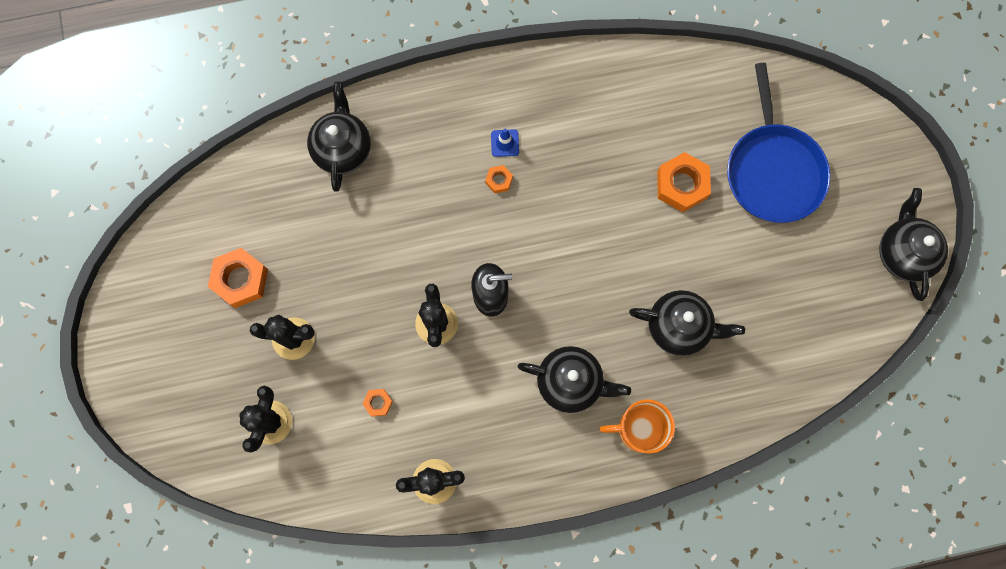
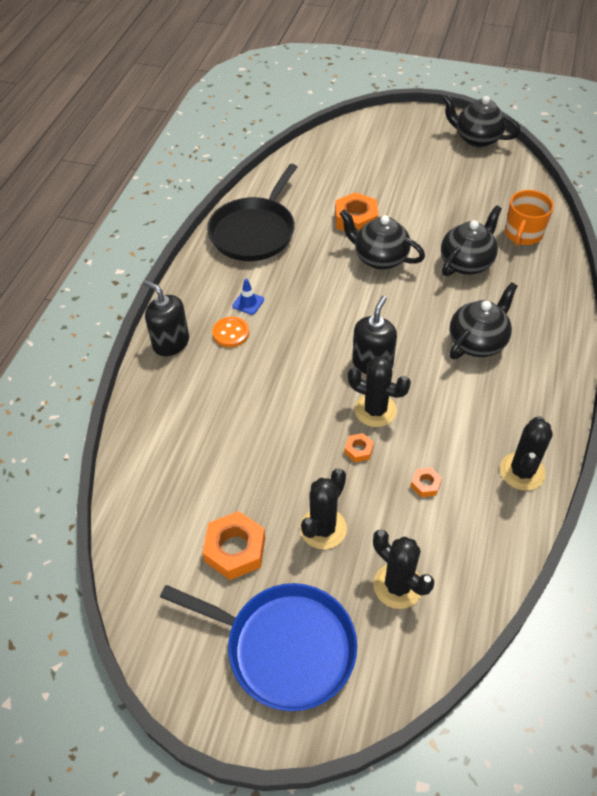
camera: 60 degrees left, 25 degrees down
(343, 149) = (168, 412): black teapot -> black teapot (379, 258)
(419, 103) = (171, 343): none -> black soap dispenser
(458, 149) = (231, 333): none -> orange button
(499, 180) = (277, 319): orange nut -> orange nut (358, 450)
(605, 94) = (254, 231): none -> black pan
(639, 429) = (538, 316): orange mug -> orange mug (523, 234)
(773, 170) = (377, 173): blue pan -> blue pan (284, 647)

